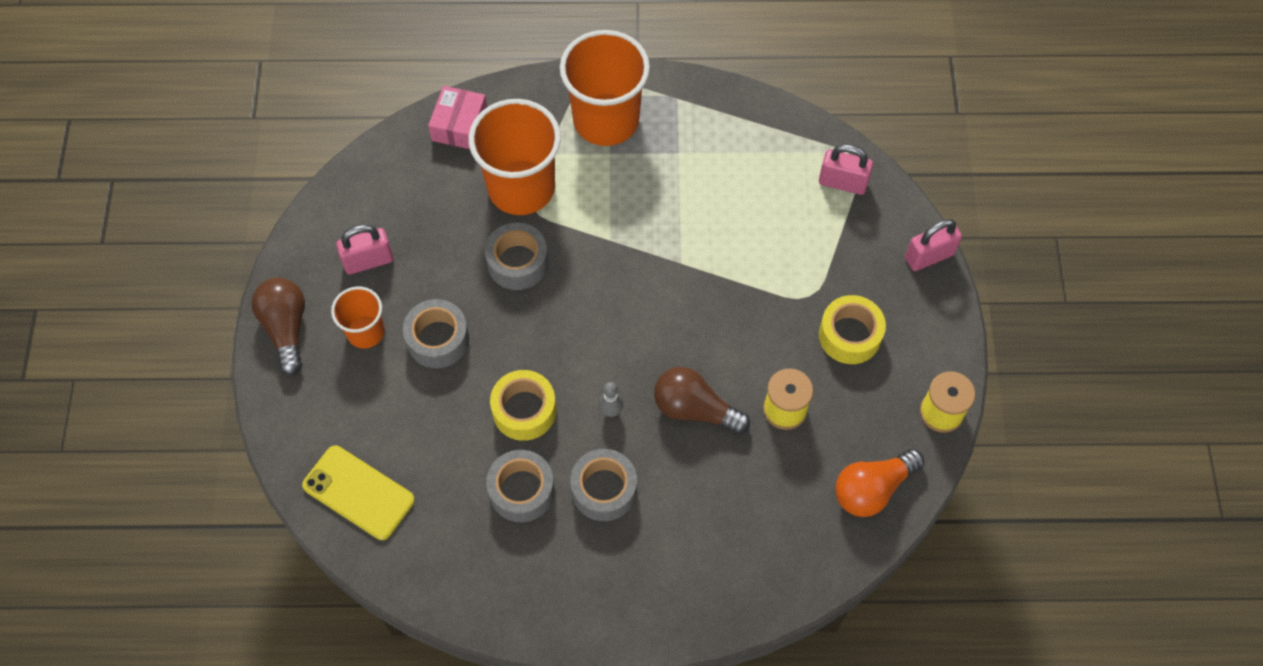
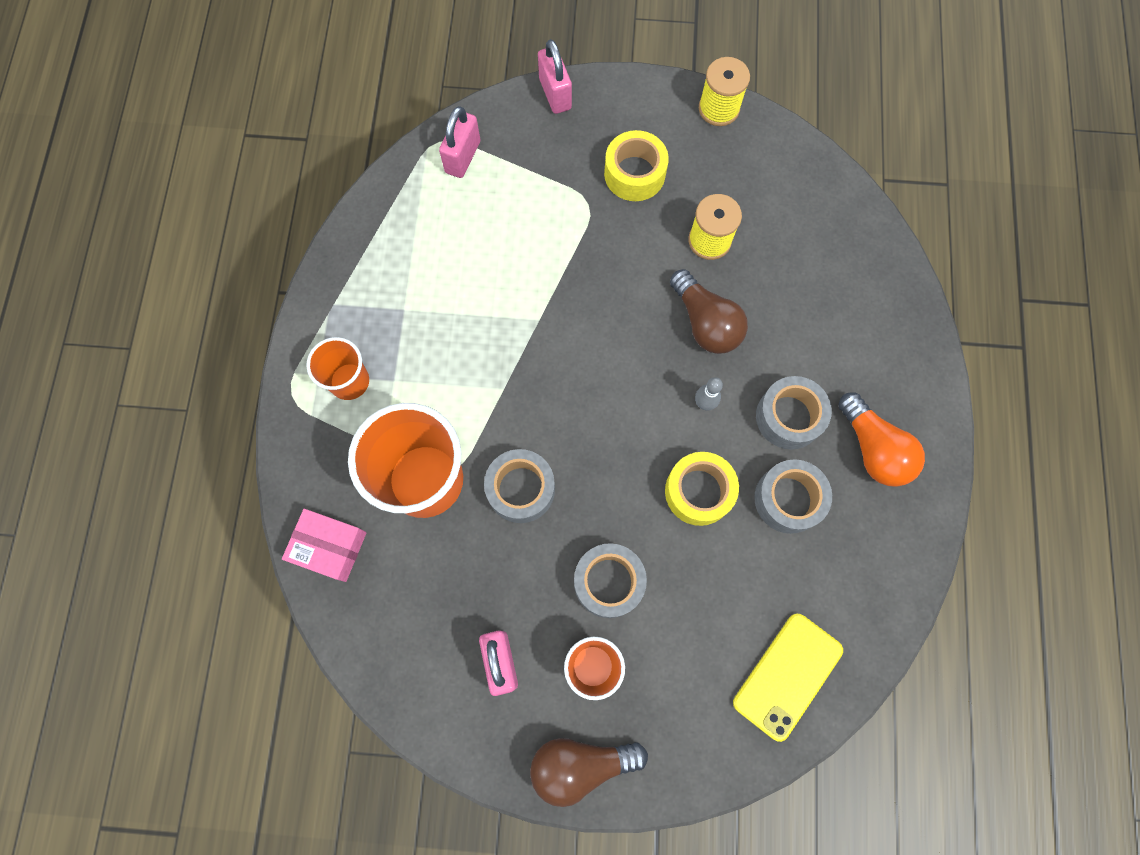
camera: 85 degrees left, 10 degrees up
(606, 120) = (349, 381): orange cup -> orange cup, size x0.54
(695, 409) = (705, 322): brown light bulb -> brown light bulb turned 60 degrees counterclockwise
(872, 489) = (793, 176): orange light bulb -> orange light bulb (873, 448)

